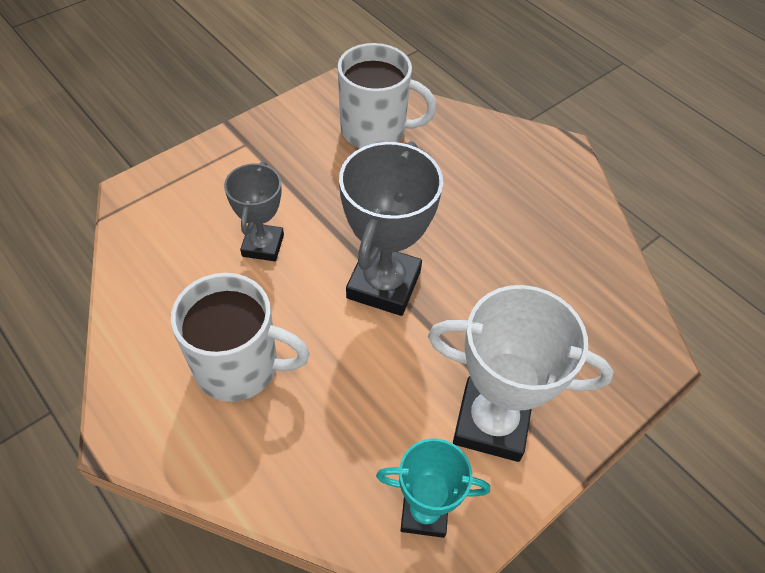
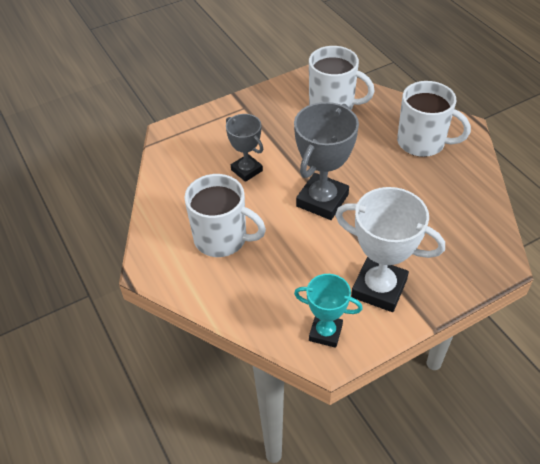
camera: 15 degrees right, 5 degrees down
(263, 245) = (246, 170): grey trophy -> grey trophy turned 60 degrees counterclockwise
(510, 178) = (422, 142): none -> white mug

